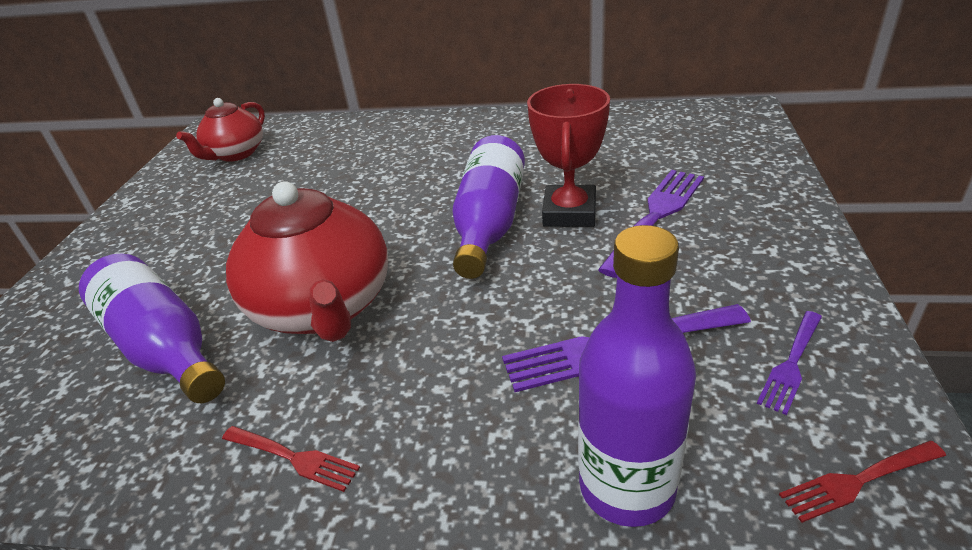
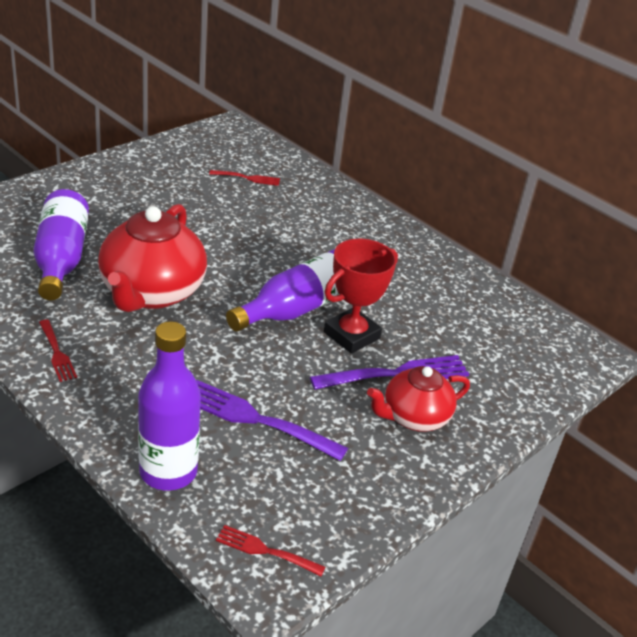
camera: 30 degrees right, 0 degrees up
(235, 154) = (223, 157): red teapot -> red teapot (414, 417)
(284, 156) = (248, 178): none -> red fork
(791, 364) = (326, 493): purple fork -> none

